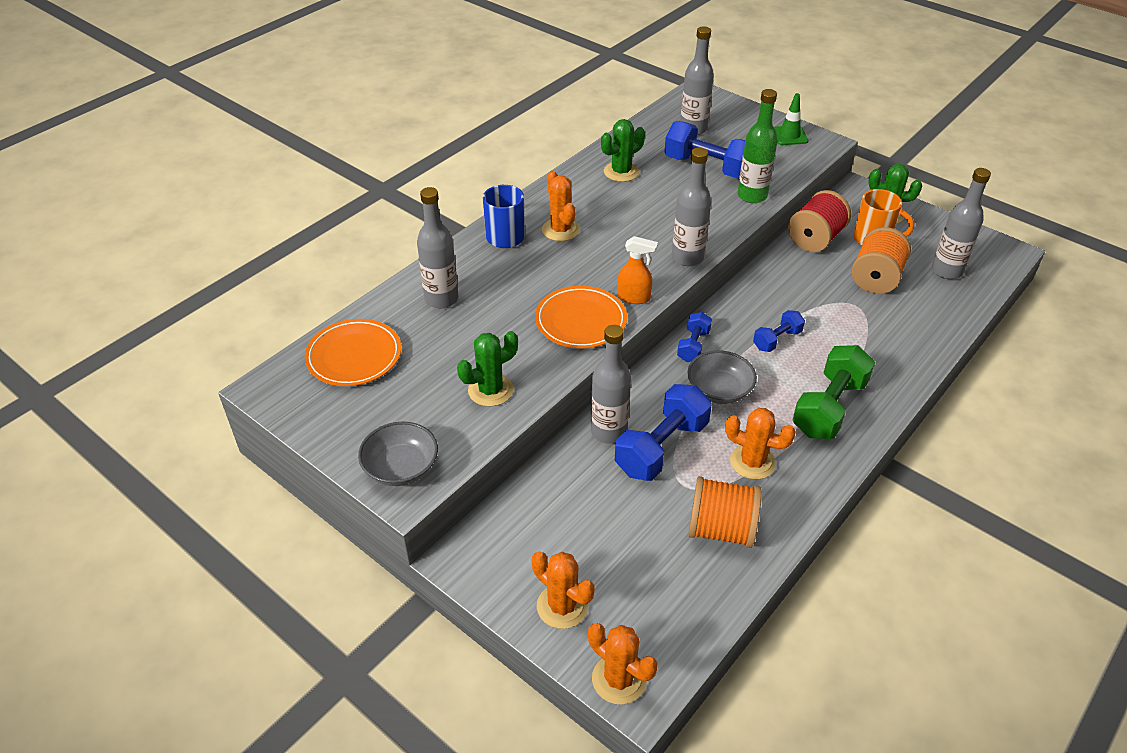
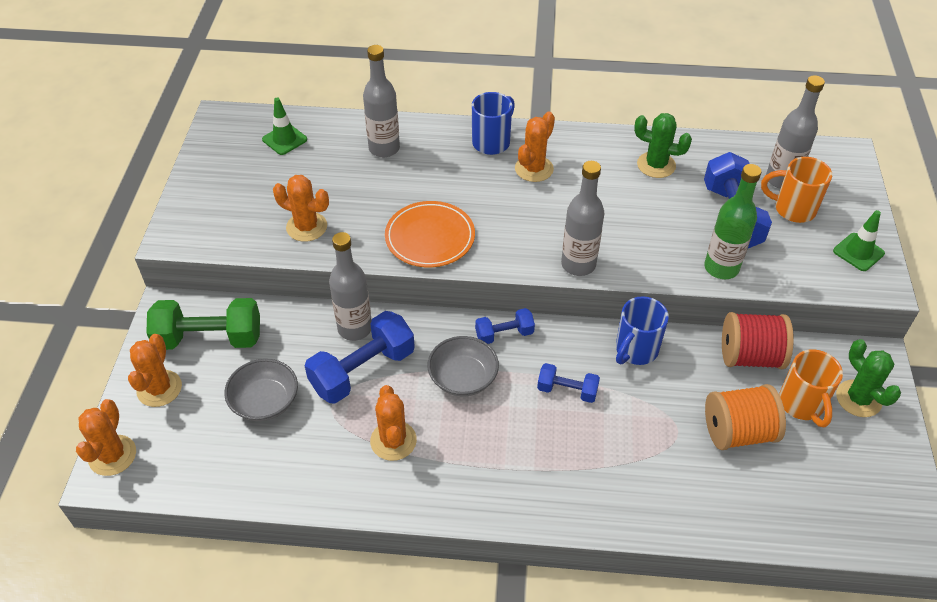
camera: 55 degrees right, 5 degrees up
(354, 356) = (284, 139): orange plate -> green traffic cone
(401, 468) = (194, 223): grey bowl -> grey bowl (265, 401)
(490, 390) = (306, 227): green cactus -> orange cactus
(634, 297) = (489, 255): orange spray bottle -> none
(661, 448) = (362, 371): blue dumbbell -> blue dumbbell turned 45 degrees counterclockwise
(721, 529) = (300, 452): orange spool -> none
(726, 139) = (793, 209): none -> orange mug
(766, 287) = (635, 350): none -> blue mug
(829, 408) = (508, 470): green dumbbell -> green dumbbell (209, 338)
(946, 271) = (817, 491): grey bottle -> none

